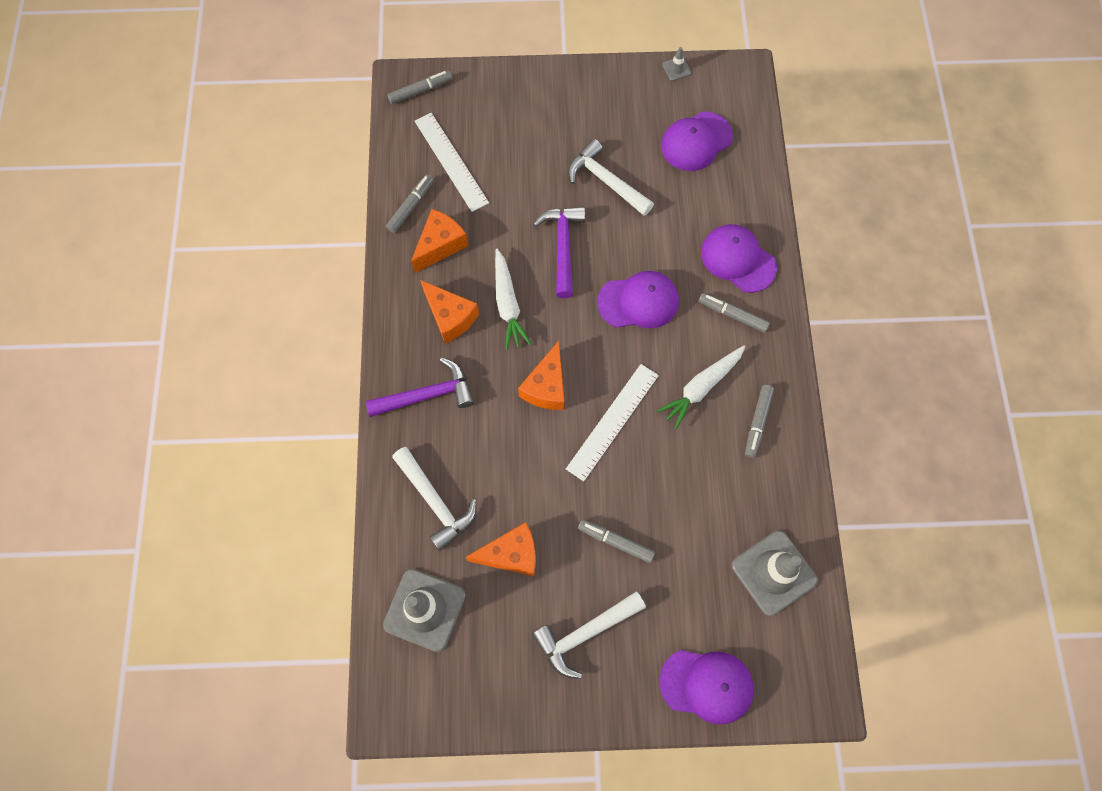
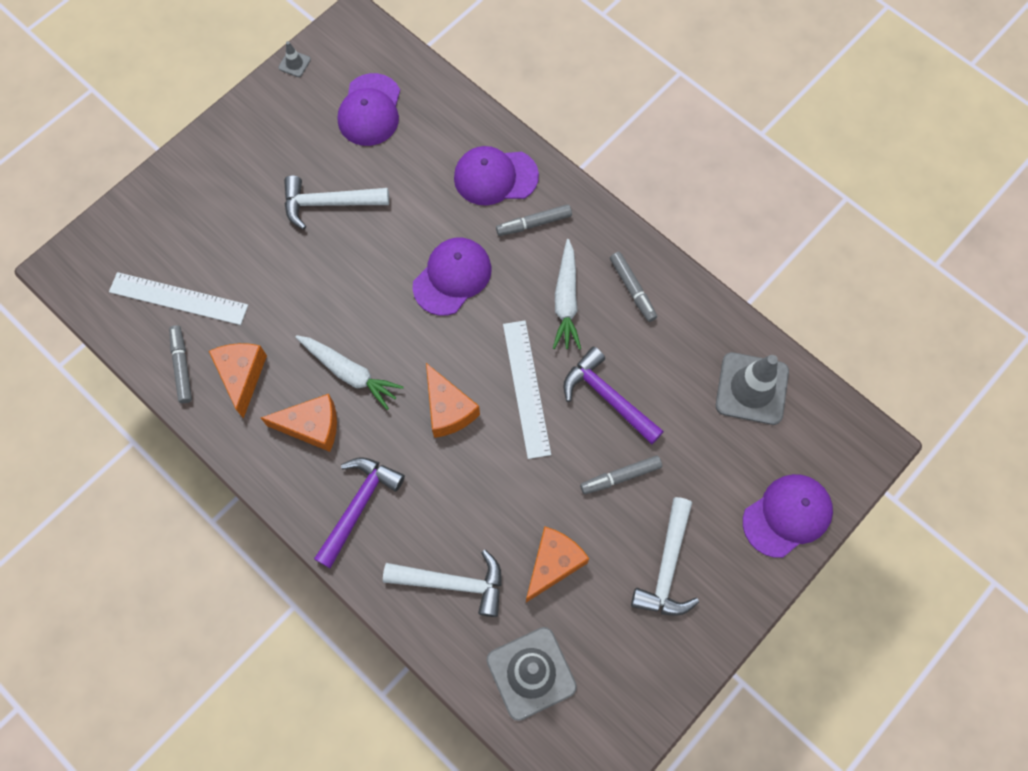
camera: 45 degrees left, 0 degrees up
(420, 91) = (87, 262): grey marker -> none
(563, 247) = (348, 287): purple hammer -> purple hammer (608, 397)

